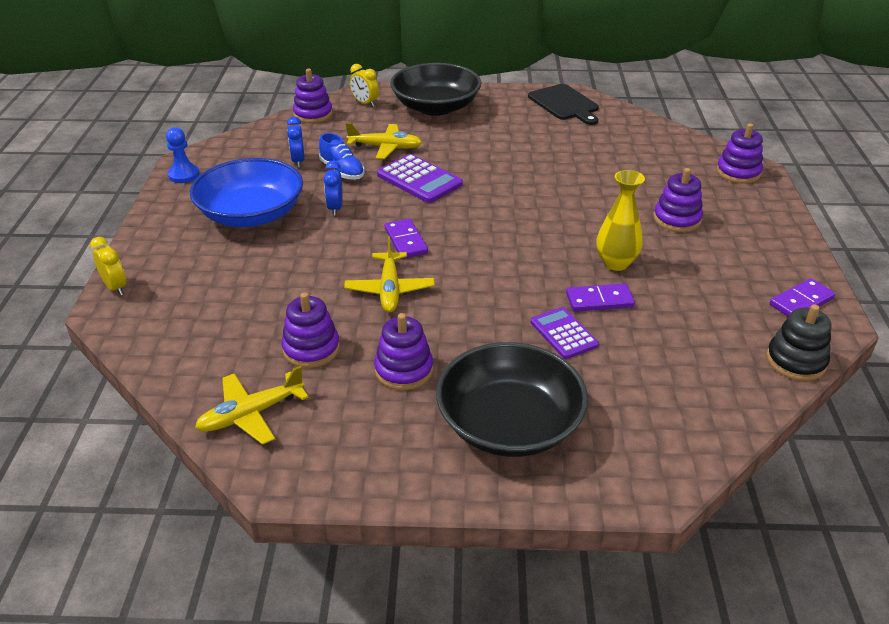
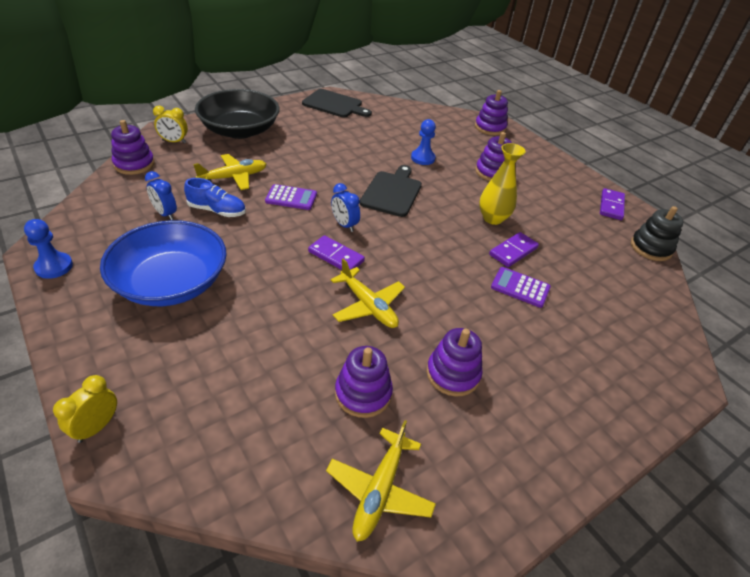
camera: 40 degrees left, 5 degrees up
(115, 287) = (97, 427): yellow clock -> yellow clock turned 75 degrees counterclockwise
(335, 208) = (246, 248): blue clock -> blue clock (344, 225)
(419, 180) = (291, 198): purple calculator -> purple calculator, size x0.66
(509, 424) = (565, 380): black bowl -> none
(528, 204) = (392, 192): none -> black cutting board
(605, 182) = (423, 158): none -> blue pawn

